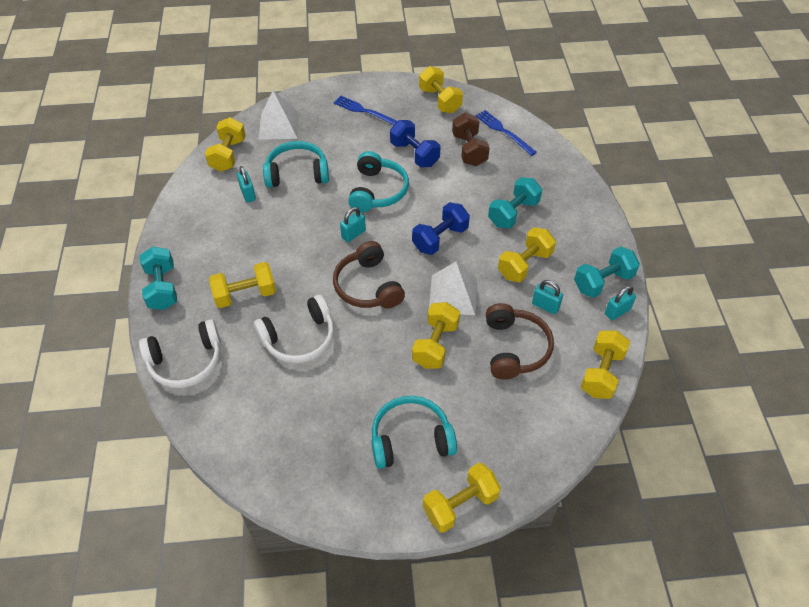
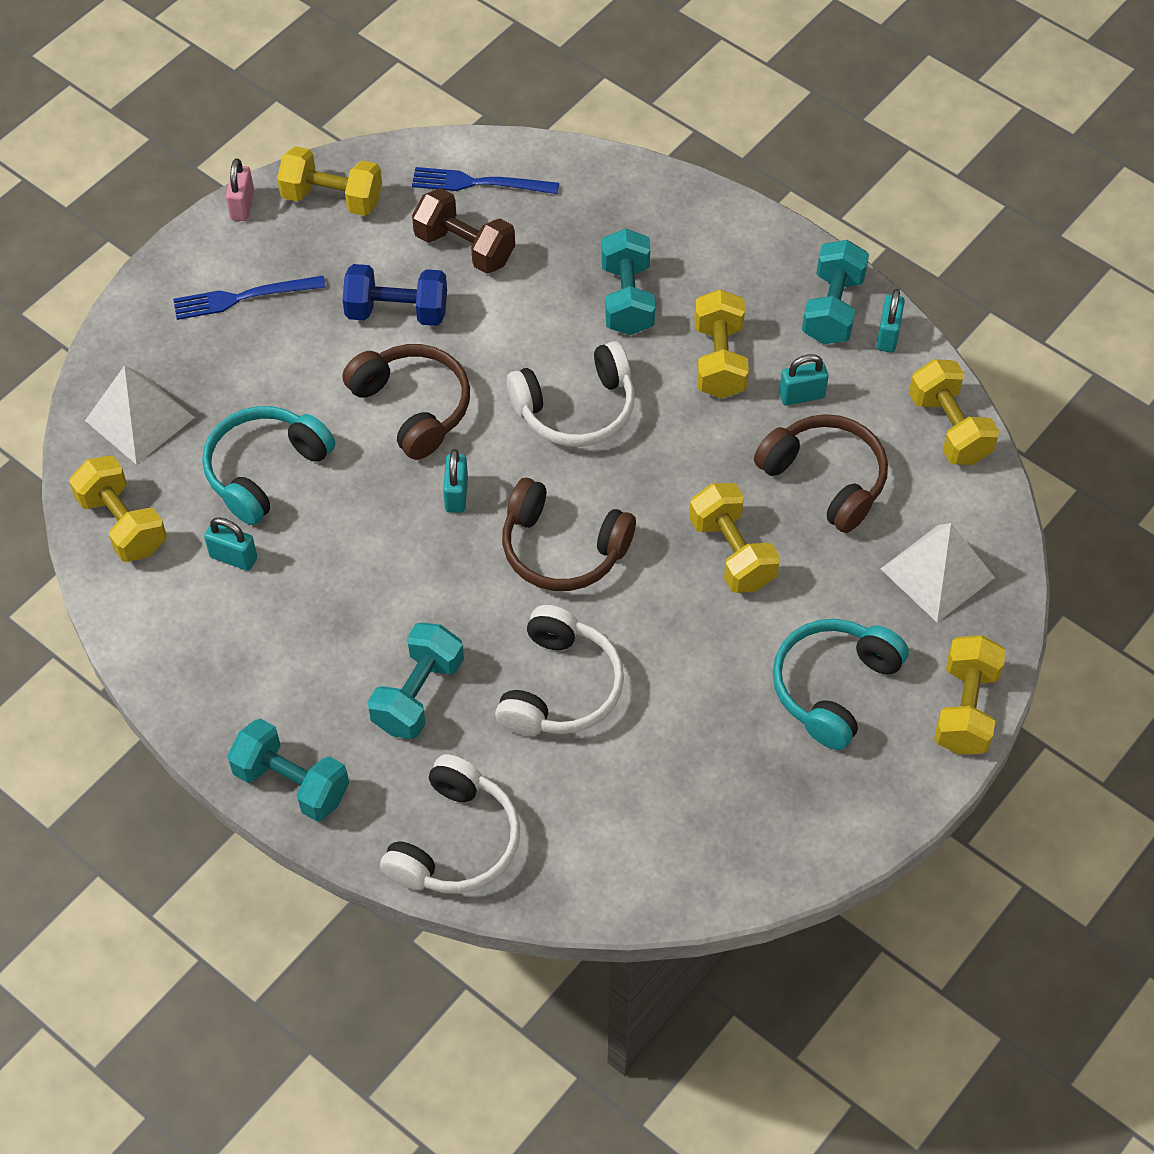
camera: 45 degrees left, 5 degrees up
(245, 295) = (418, 694): yellow dumbbell -> turquoise dumbbell
(377, 191) = (413, 407): turquoise headphones -> brown headphones
(404, 82) = (242, 206): none -> pink padlock
(440, 238) = (576, 409): blue dumbbell -> white headphones
(453, 295) = (679, 472): white pyramid -> white pyramid (937, 573)

